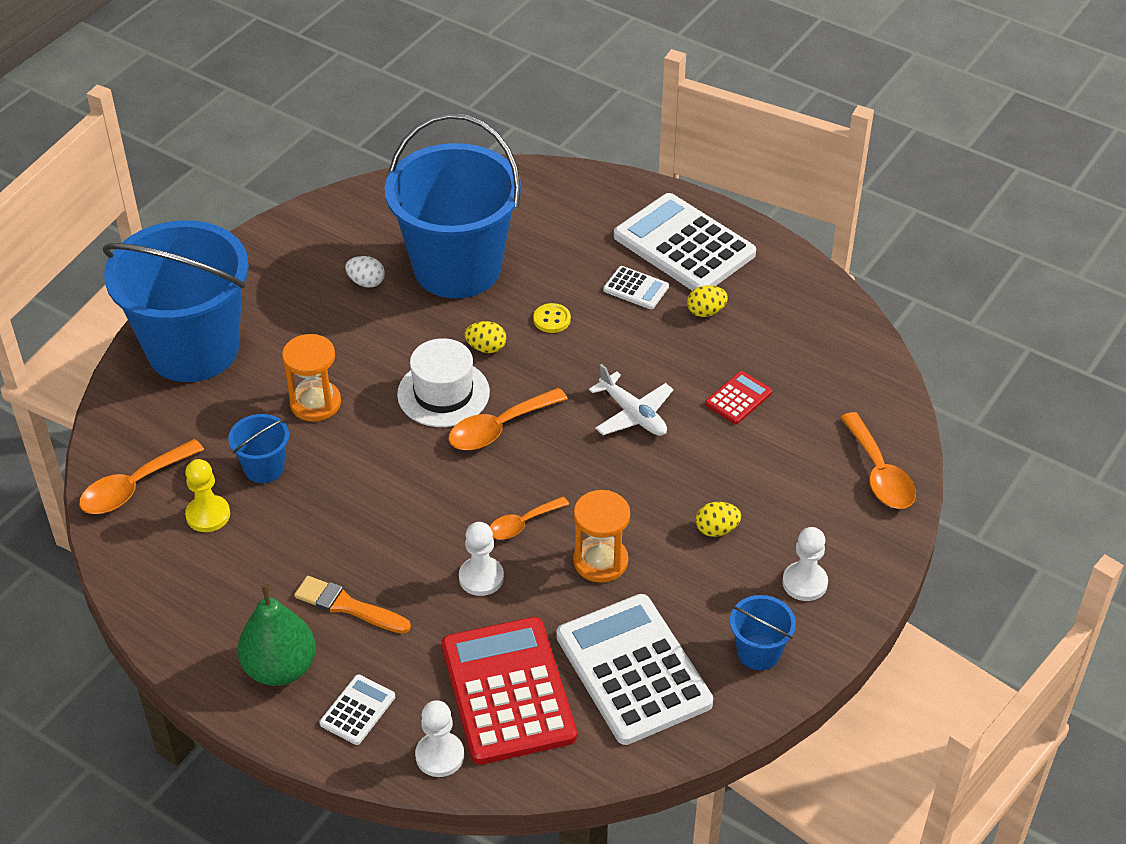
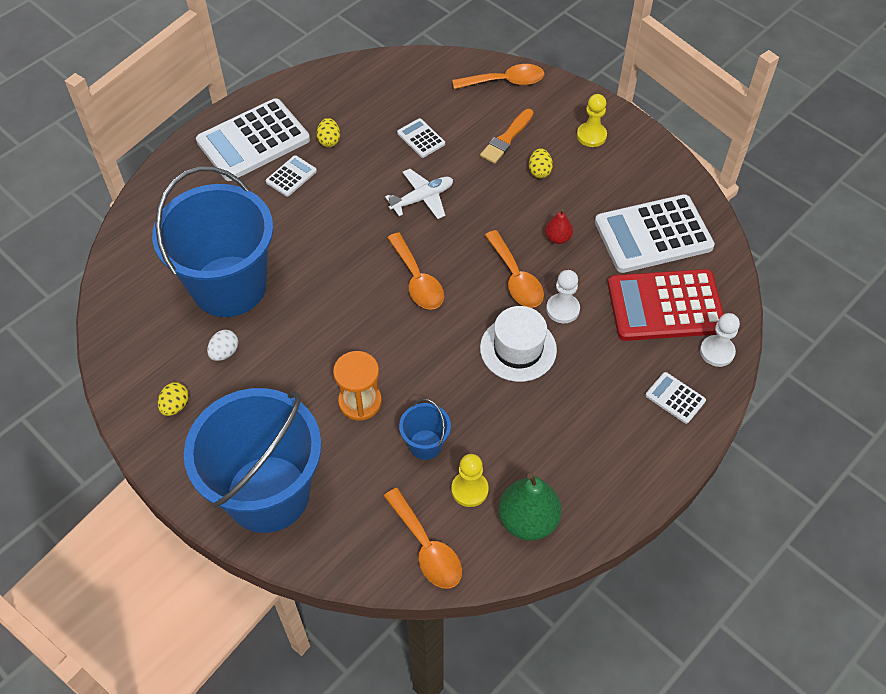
camera: 80 degrees left, 10 degrees up
(280, 668) = (632, 446): green pear -> green pear (528, 520)
(348, 606) = (578, 396): orange brush -> orange brush (506, 139)
(443, 393) = (371, 312): white hat -> white hat (518, 349)
(486, 348) = (328, 278): yellow egg -> yellow egg (175, 406)
(522, 524) = (516, 278): orange spoon -> orange spoon, size x1.55
(552, 319) = (309, 232): yellow button -> none
(600, 561) = (557, 238): orange hourglass -> red pear
(738, 398) = (421, 138): red calculator -> white calculator
(758, 652) = (645, 169): blue bucket -> none
(804, 583) = (591, 136): white pawn -> yellow pawn

